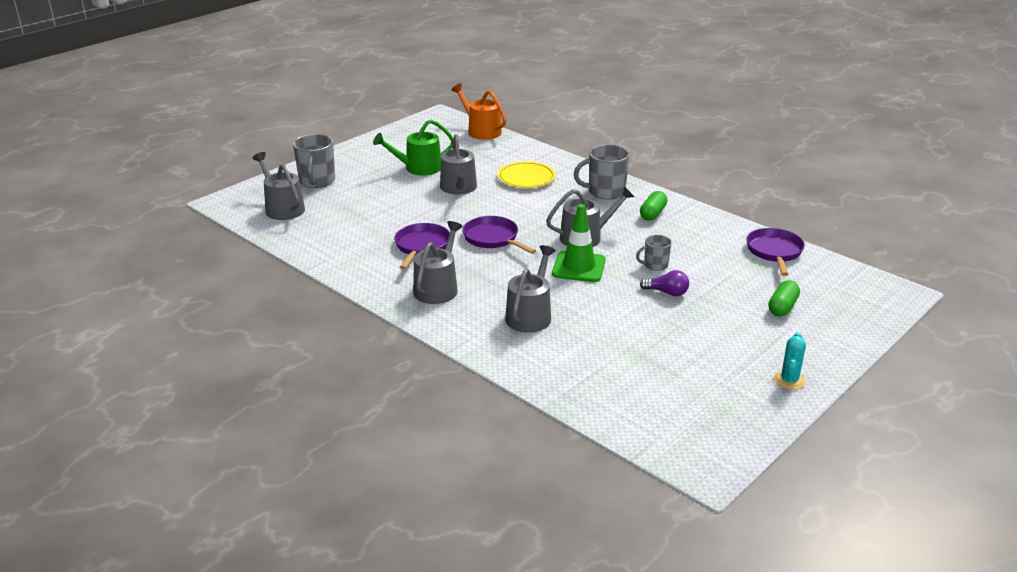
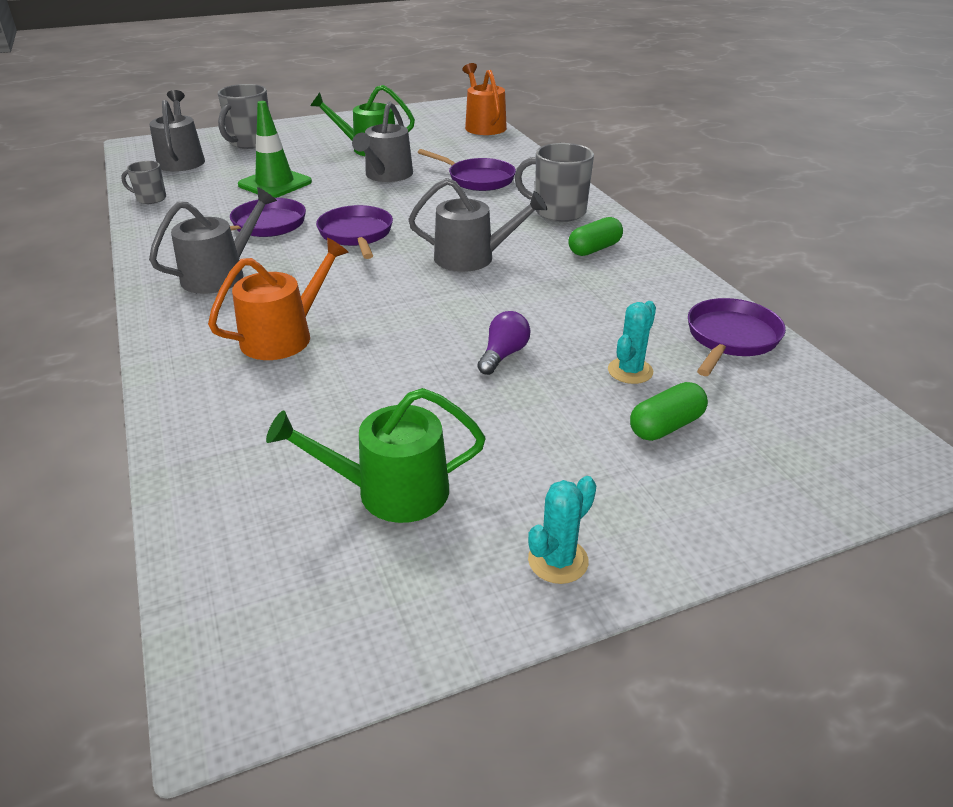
camera: 25 degrees right, 5 degrees up
(526, 178) = (477, 179): yellow plate -> purple pan
(530, 315) = (284, 336): grey watering can -> orange watering can
(578, 267) = (420, 291): green traffic cone -> green traffic cone (275, 184)
(655, 265) = (526, 314): grey mug -> grey mug (150, 199)
(667, 292) = (503, 355): purple light bulb -> purple light bulb turned 105 degrees counterclockwise
(684, 376) = (391, 491): none -> green watering can
(740, 283) = (630, 371): none -> turquoise cactus

